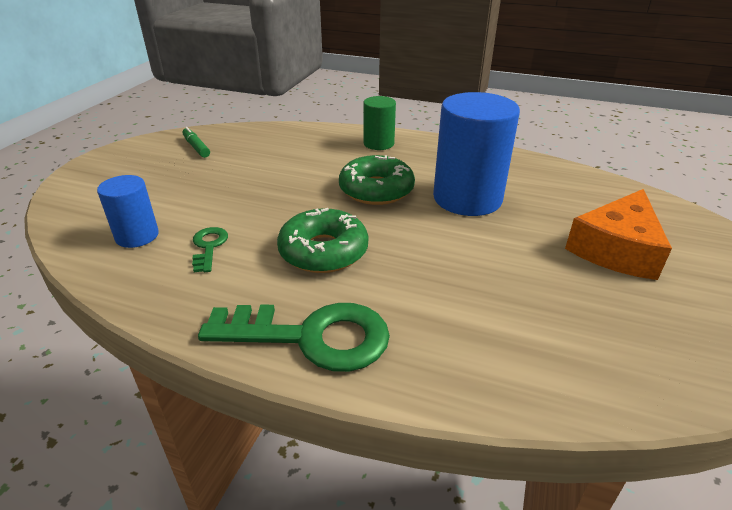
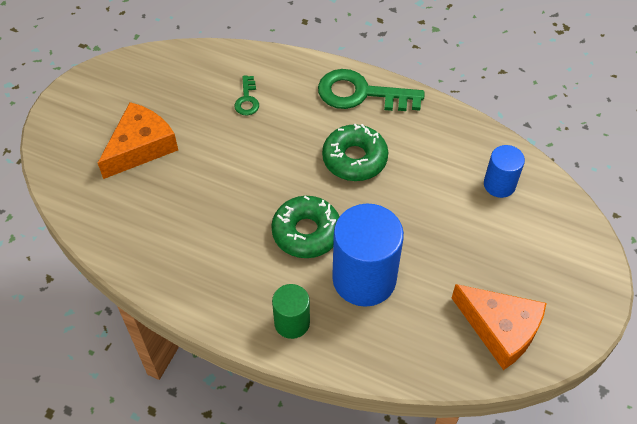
camera: 175 degrees left, 20 degrees up
(196, 147) = (500, 329): green marker -> orange cheese
(209, 246) = (440, 169): green key -> green key (247, 99)
(467, 198) = (227, 214): blue cylinder -> blue cylinder (364, 278)

